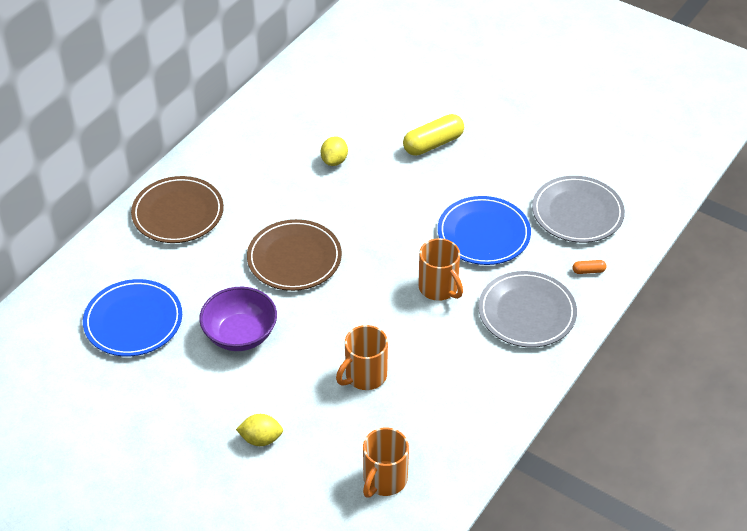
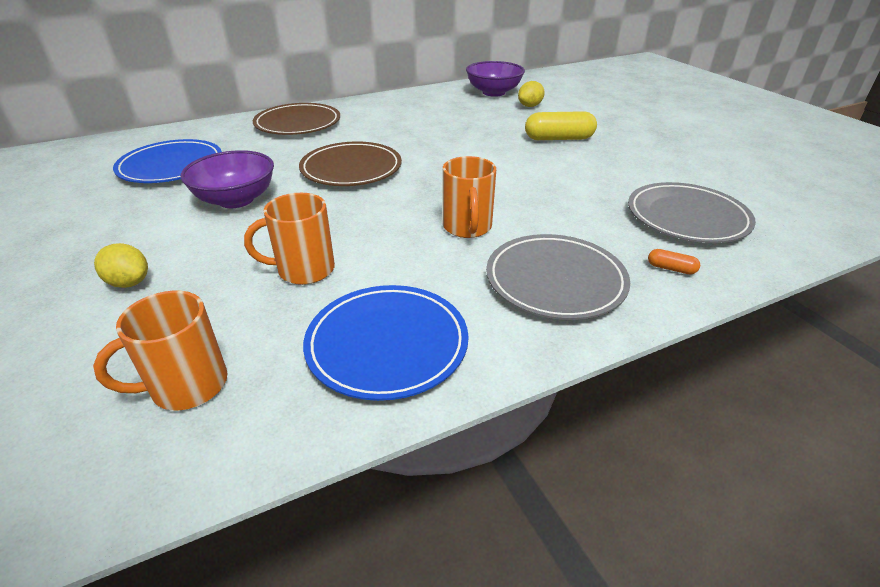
camera: 30 degrees right, 10 degrees down
(321, 82) = (493, 92): none -> purple bowl
(334, 161) = (457, 128): yellow lemon -> yellow lemon (530, 106)
(483, 234) = (557, 203): blue plate -> blue plate (387, 344)

